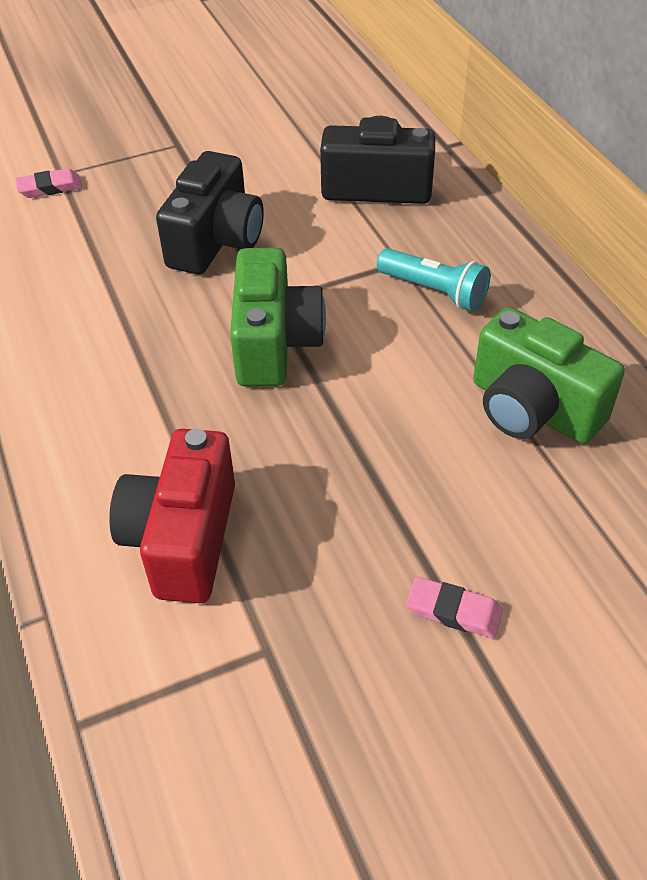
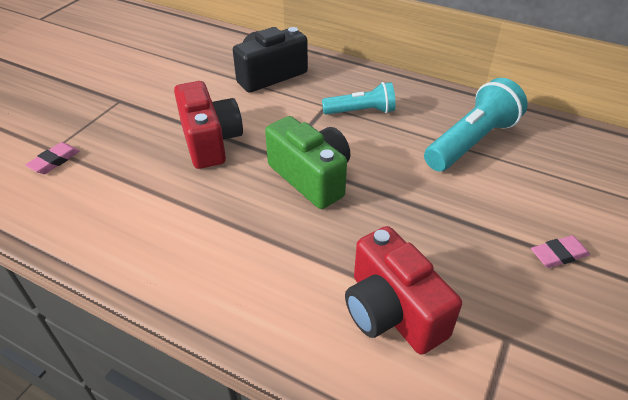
camera: 40 degrees left, 5 degrees down
(216, 241) = (210, 141): black camera -> red camera
(532, 409) = (471, 142): green camera -> turquoise flashlight

